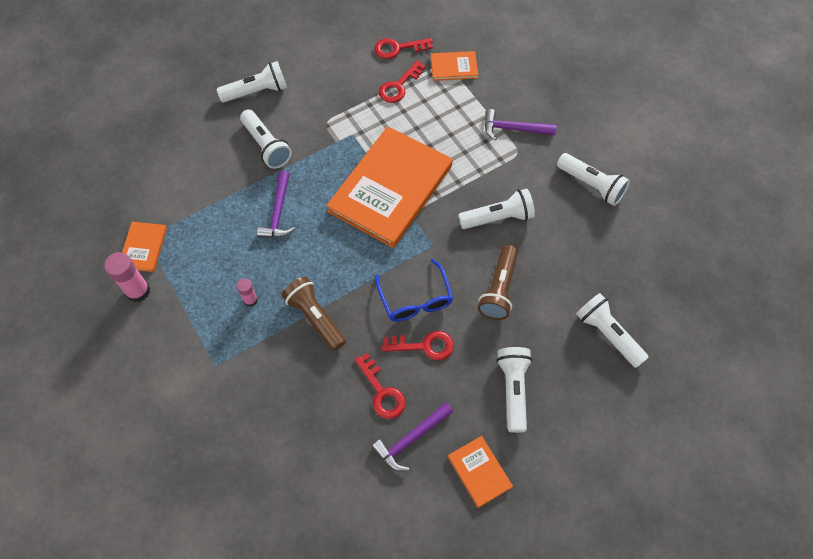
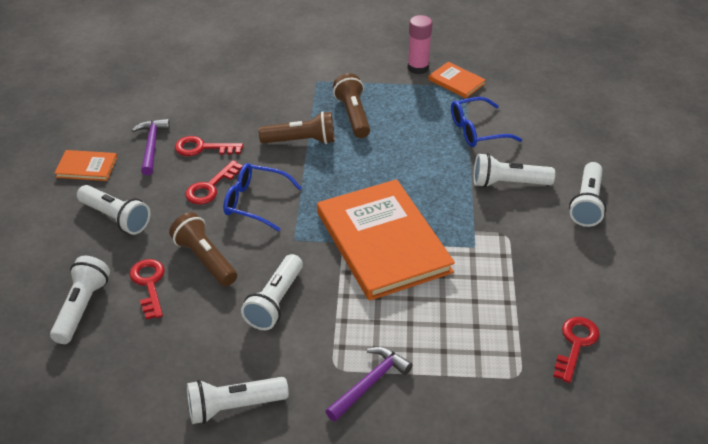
camera: 125 degrees right, 20 degrees down
(210, 197) = (477, 130): none -> blue glasses
(250, 300) = (353, 115): pink glue stick -> brown flashlight
(278, 212) = (423, 161): purple hammer -> none
(399, 86) = (514, 315): red key -> red key (149, 284)
(454, 67) = (507, 381): orange book -> none
(607, 334) = (82, 308): white flashlight -> white flashlight turned 75 degrees counterclockwise

